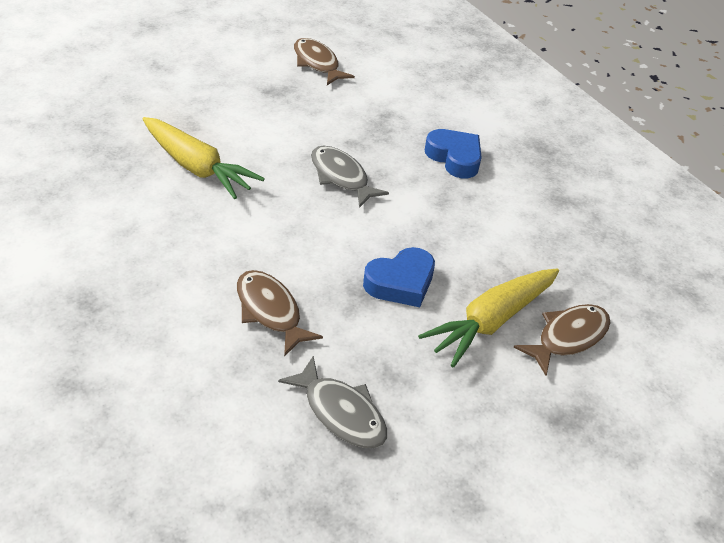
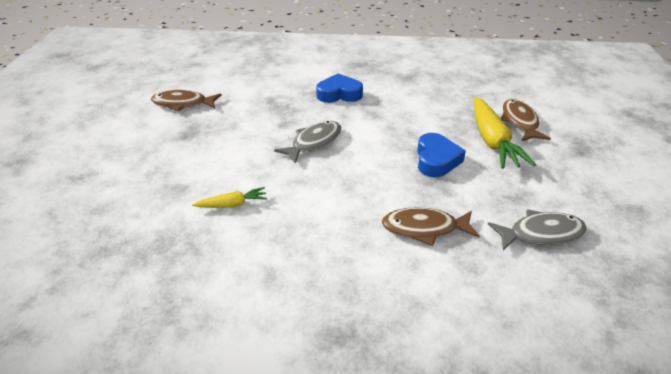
camera: 50 degrees left, 5 degrees down
(197, 167) = (232, 204): yellow carrot -> yellow carrot, size x0.50
(341, 177) = (313, 142): grey fish -> grey fish turned 135 degrees clockwise

